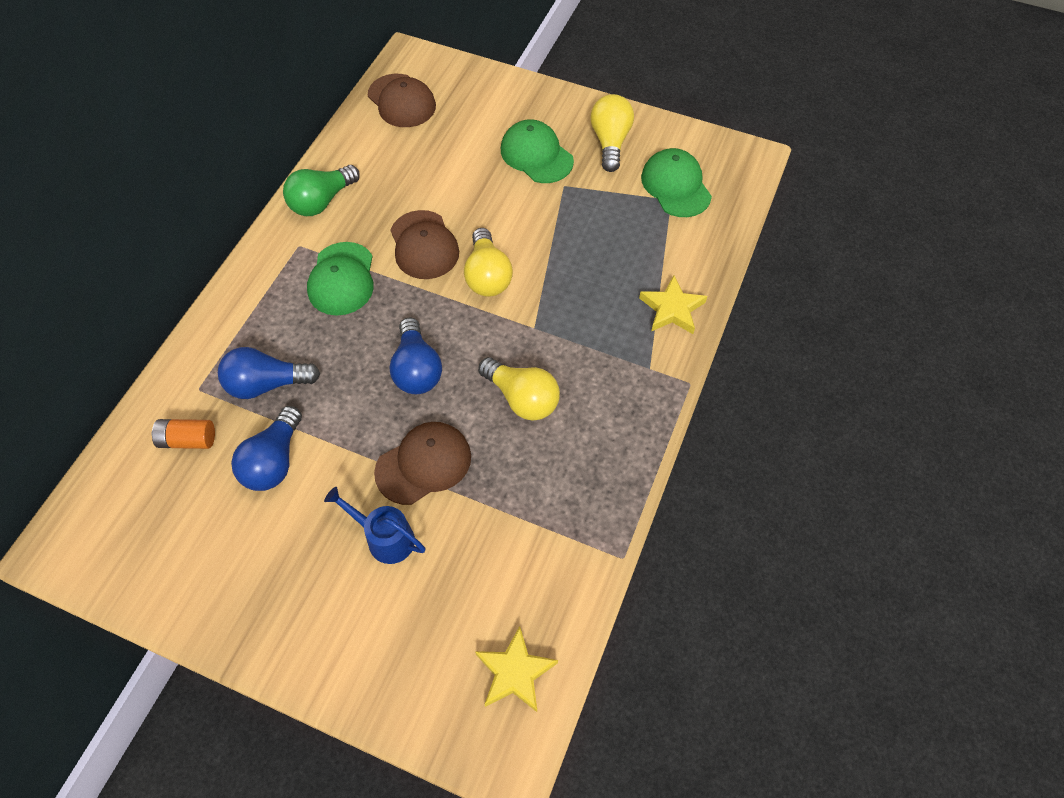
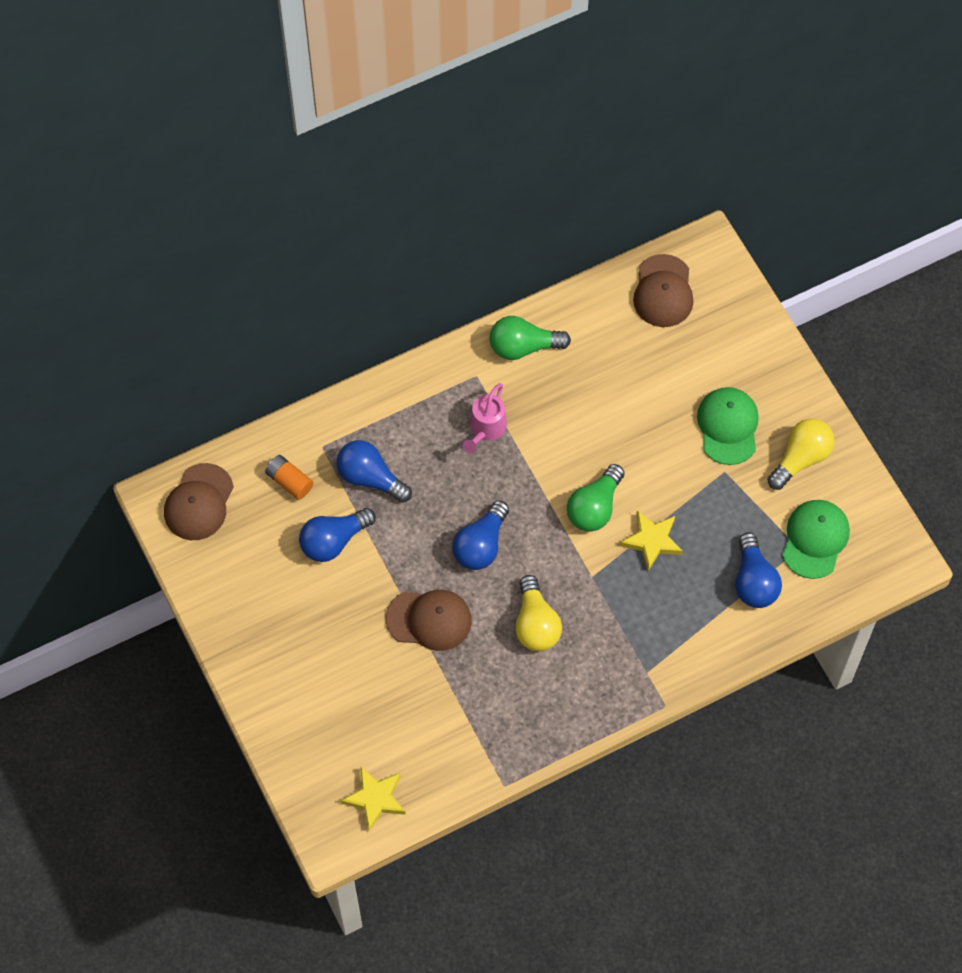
camera: 40 degrees right, 5 degrees up
(342, 279) = (485, 429): green cap -> pink watering can
(384, 537) = (364, 650): blue watering can -> none
(424, 245) = (569, 445): brown cap -> brown cap (199, 502)
(487, 276) = (594, 507): yellow light bulb -> green light bulb
(662, 243) = (754, 581): none -> blue light bulb
(672, 309) = (708, 640): yellow star -> yellow star (652, 541)

